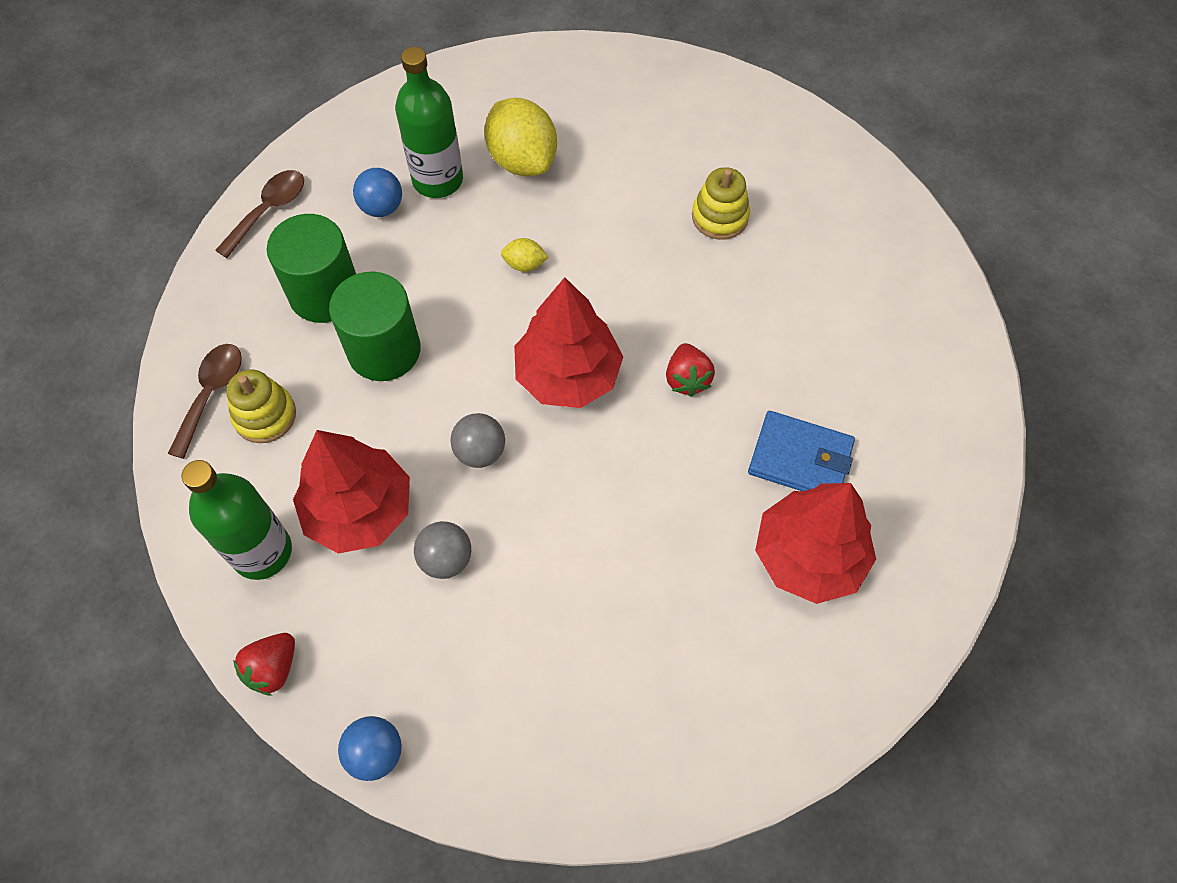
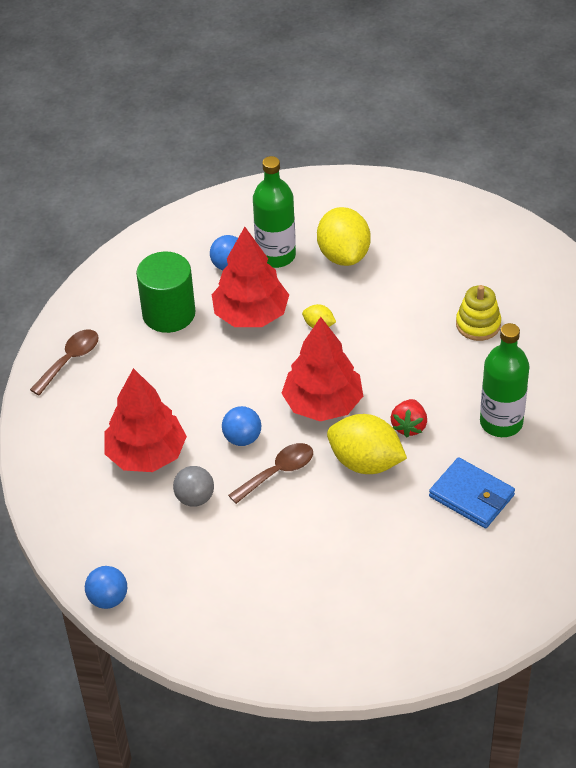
camera: 20 degrees right, 15 degrees down
(262, 552) = (73, 464): green bottle -> green bottle (501, 422)
(265, 415) = (102, 382): yellow stacking toy -> none
(269, 210) = (147, 251): brown spoon -> brown spoon (278, 472)
(273, 668) = (58, 534): red strawberry -> none
(384, 350) = (198, 359): green cylinder -> none
(480, 452) = (242, 438): grey ball -> blue ball
(651, 445) = (365, 462): none -> yellow lemon
(808, 556) = (451, 558): red tree -> red tree (251, 315)

